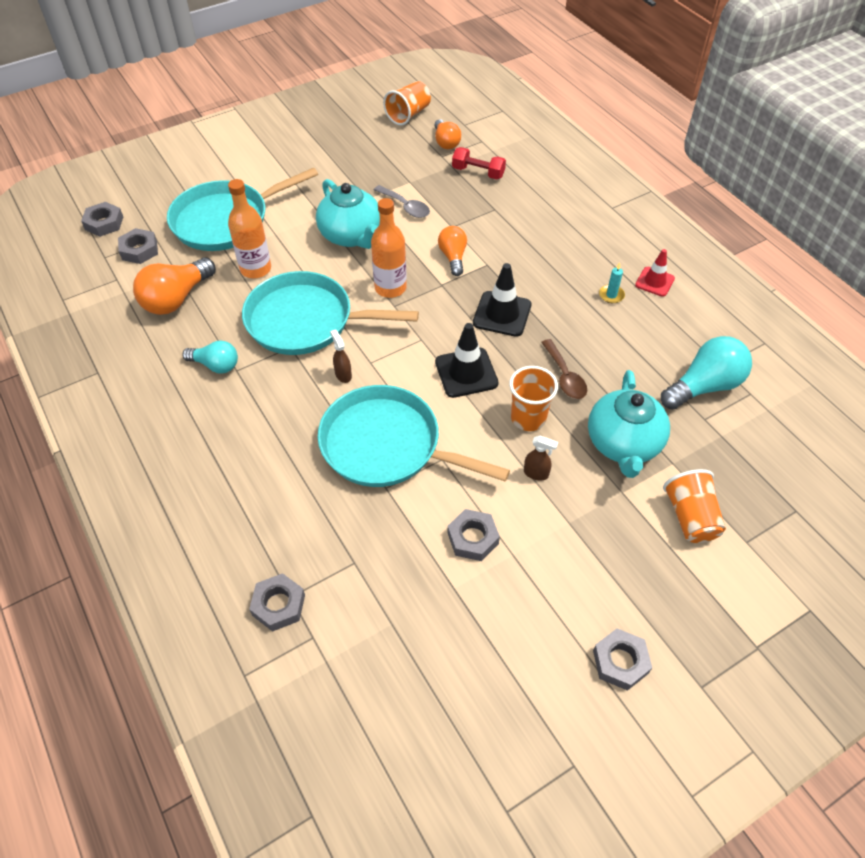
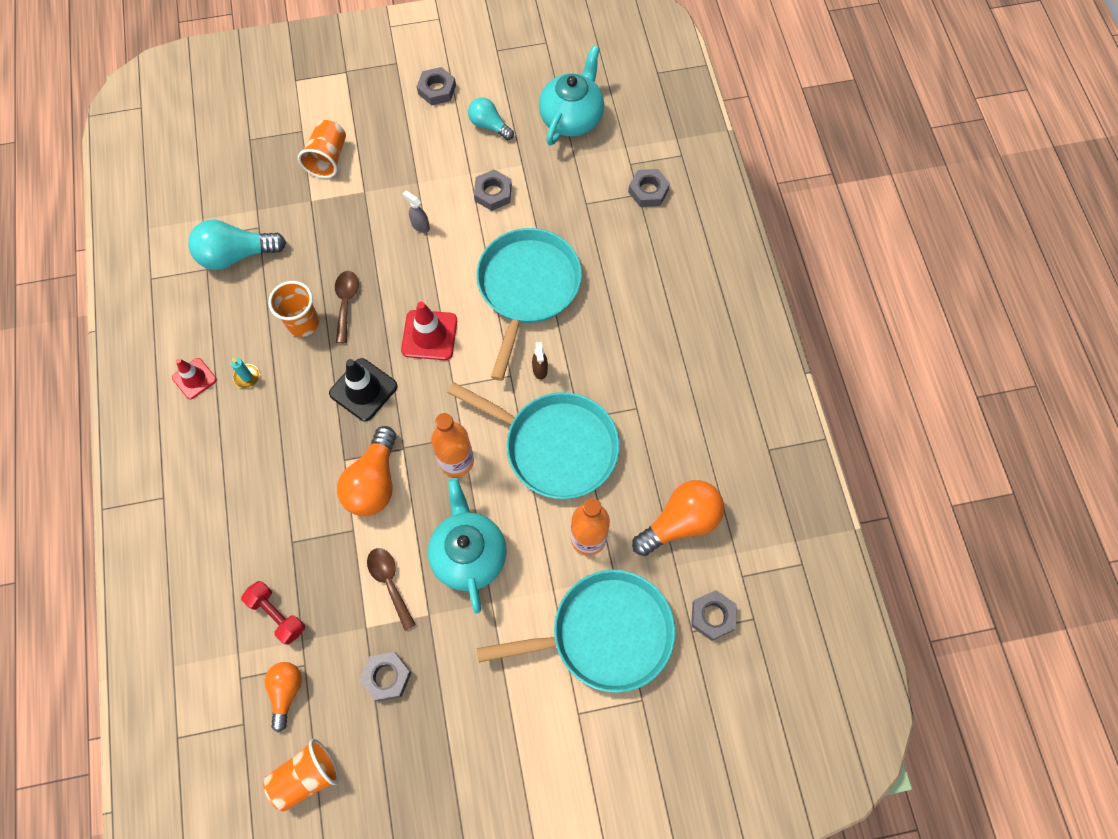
camera: 160 degrees left, 15 degrees up
(104, 223) = (751, 682): grey nut -> grey nut (386, 677)
(216, 365) = (655, 420): turquoise light bulb -> turquoise light bulb (489, 125)
(386, 445) = (527, 287): turquoise pan -> turquoise pan turned 120 degrees counterclockwise
(405, 206) = (390, 583): grey spoon -> brown spoon
(453, 257) = (374, 482): orange light bulb -> orange light bulb, size x1.62
(466, 373) = (429, 335): black traffic cone -> red traffic cone
(528, 418) = (400, 274): orange cup -> orange cup (303, 323)
(536, 473) = (420, 226): brown spray bottle -> grey spray bottle
(623, 444) = (338, 227): turquoise teapot -> turquoise teapot (572, 118)

